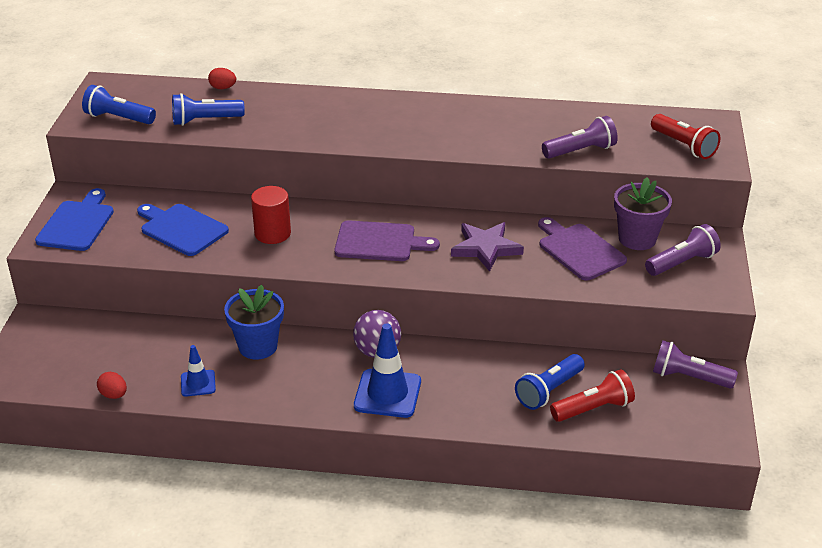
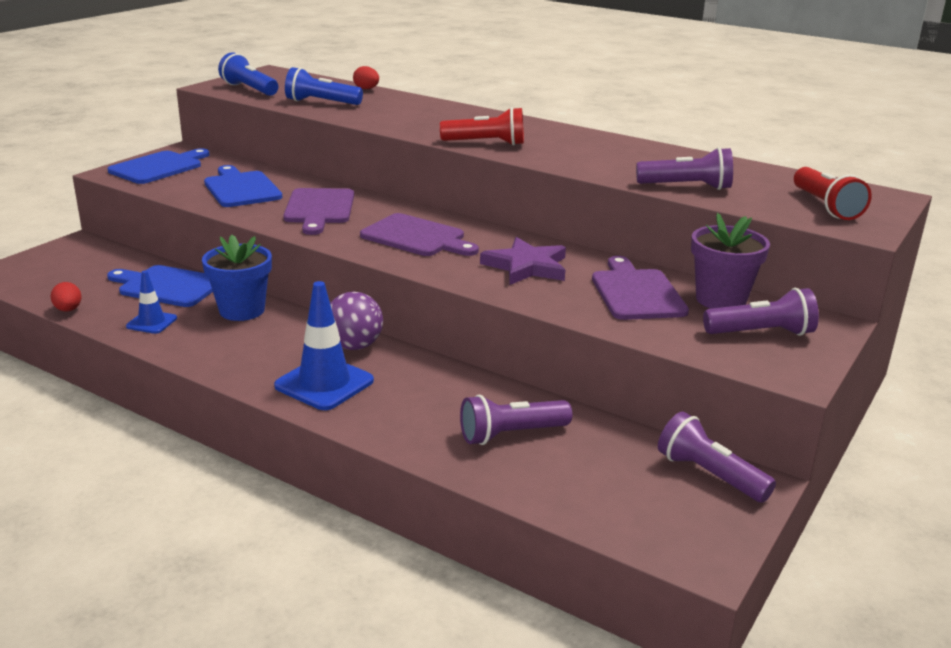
camera: 25 degrees right, 10 degrees down
(170, 342) = (167, 286): none -> blue cutting board
(272, 233) = (319, 209): red cylinder -> purple cutting board
(548, 391) = (511, 434): blue flashlight -> purple flashlight
(593, 409) = (550, 468): red flashlight -> red flashlight (486, 143)

